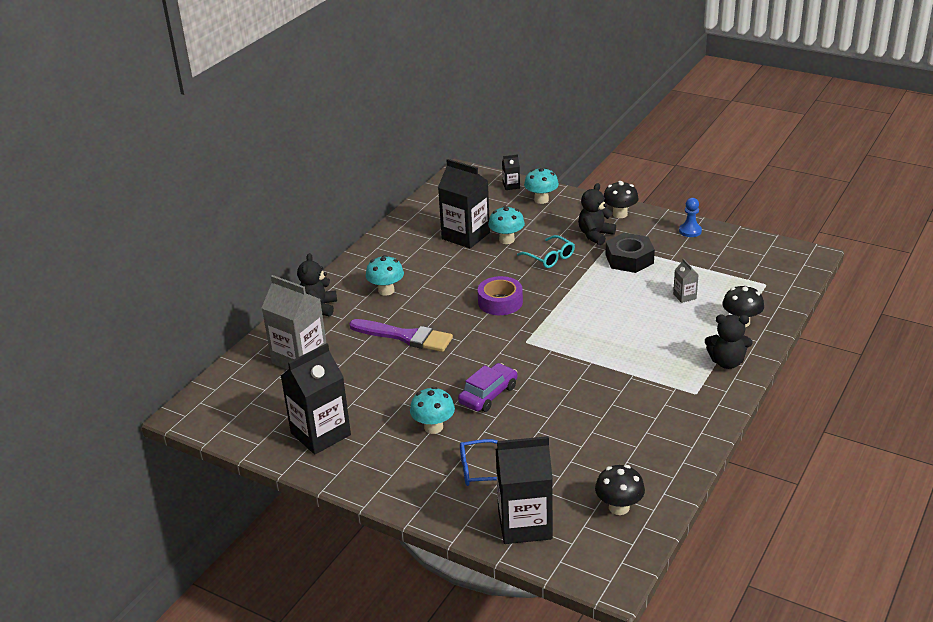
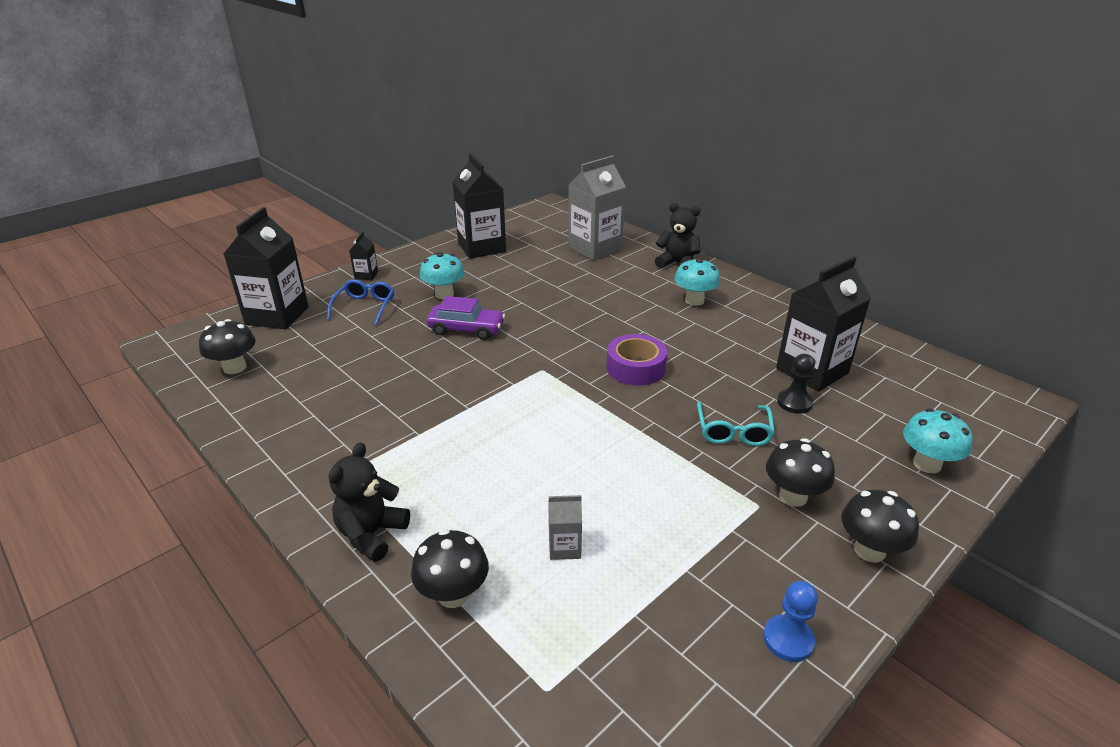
camera: 105 degrees right, 0 degrees up
(405, 336) = (599, 300): purple brush -> none
(488, 395) = (466, 329): purple car -> purple car turned 45 degrees counterclockwise
(507, 240) = (794, 403): turquoise mushroom -> black pawn
(511, 186) = (978, 442): black carton -> black carton (366, 275)
(550, 257) = (733, 431): turquoise glasses -> turquoise glasses turned 60 degrees counterclockwise
(595, 235) = (793, 496): black teddy bear -> black mushroom
(629, 259) = (704, 515): black nut -> none

